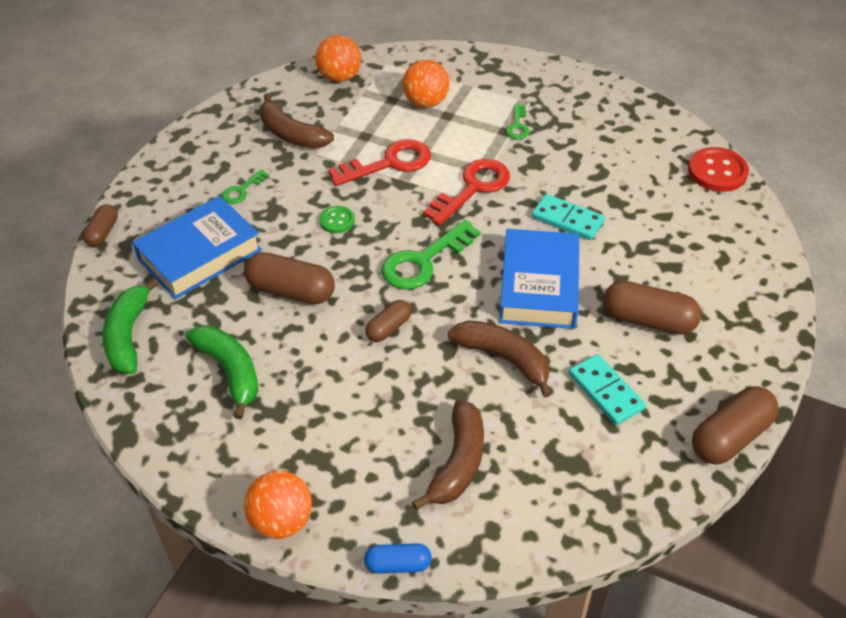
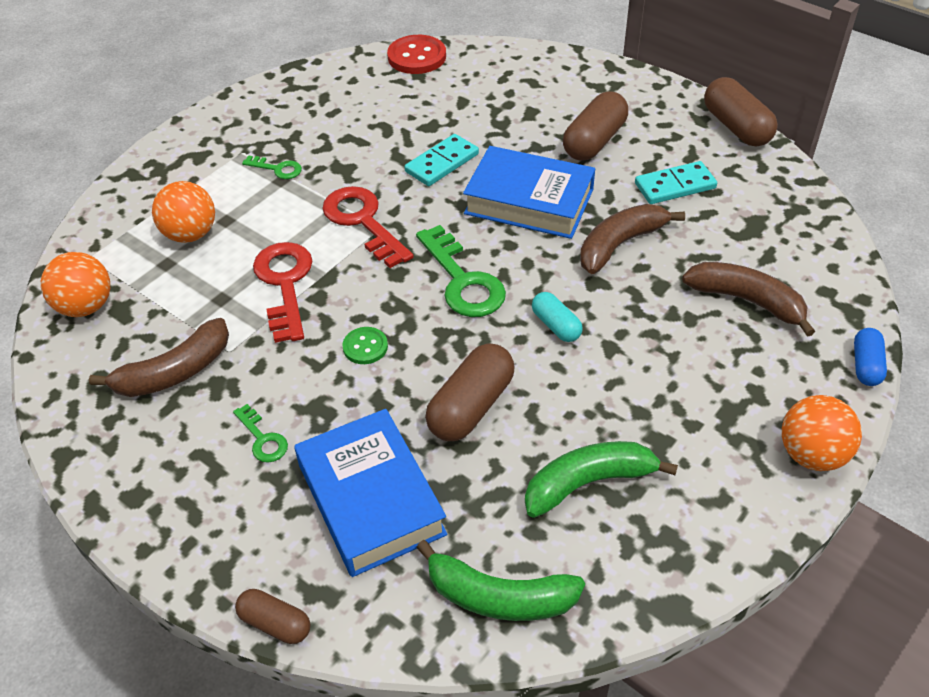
camera: 75 degrees left, 0 degrees up
(388, 328) = (556, 325): brown capsule -> turquoise capsule

